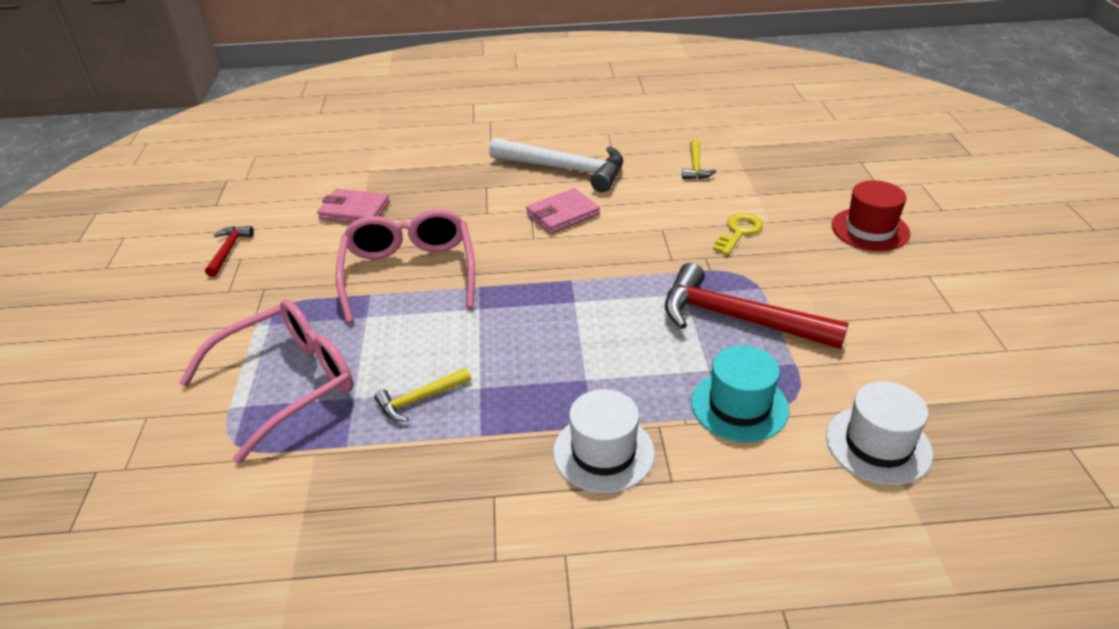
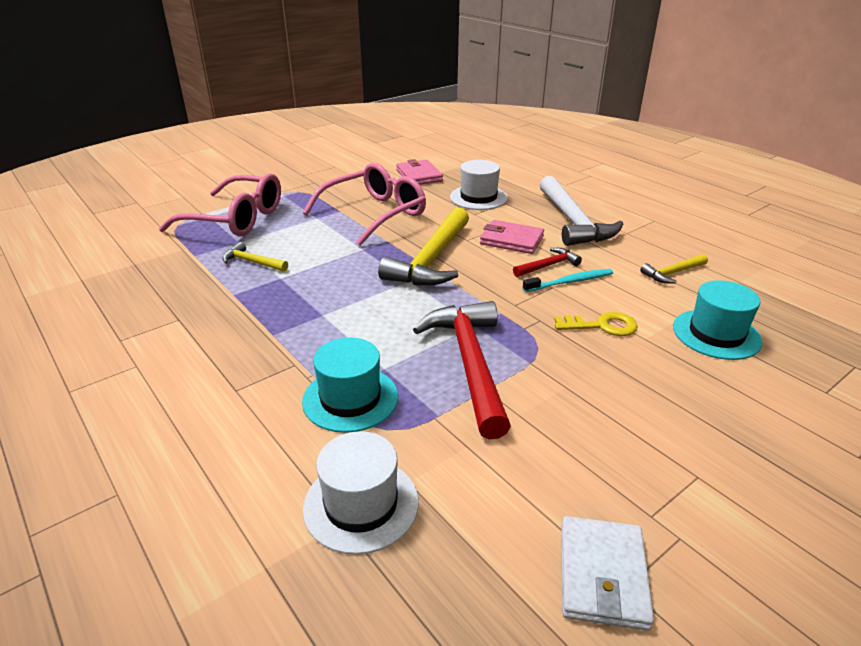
camera: 55 degrees right, 5 degrees down
(228, 250) = (338, 161): red hammer -> red hammer (548, 266)
(549, 273) = (431, 259): none -> yellow hammer
(603, 452) = (247, 348): white hat -> white hat (478, 197)
(663, 217) = (570, 282): none -> turquoise toothbrush
(789, 190) = (716, 334): none -> turquoise hat
(870, 229) = (726, 407): red hat -> none
(994, 355) = (602, 575): none -> white wallet

